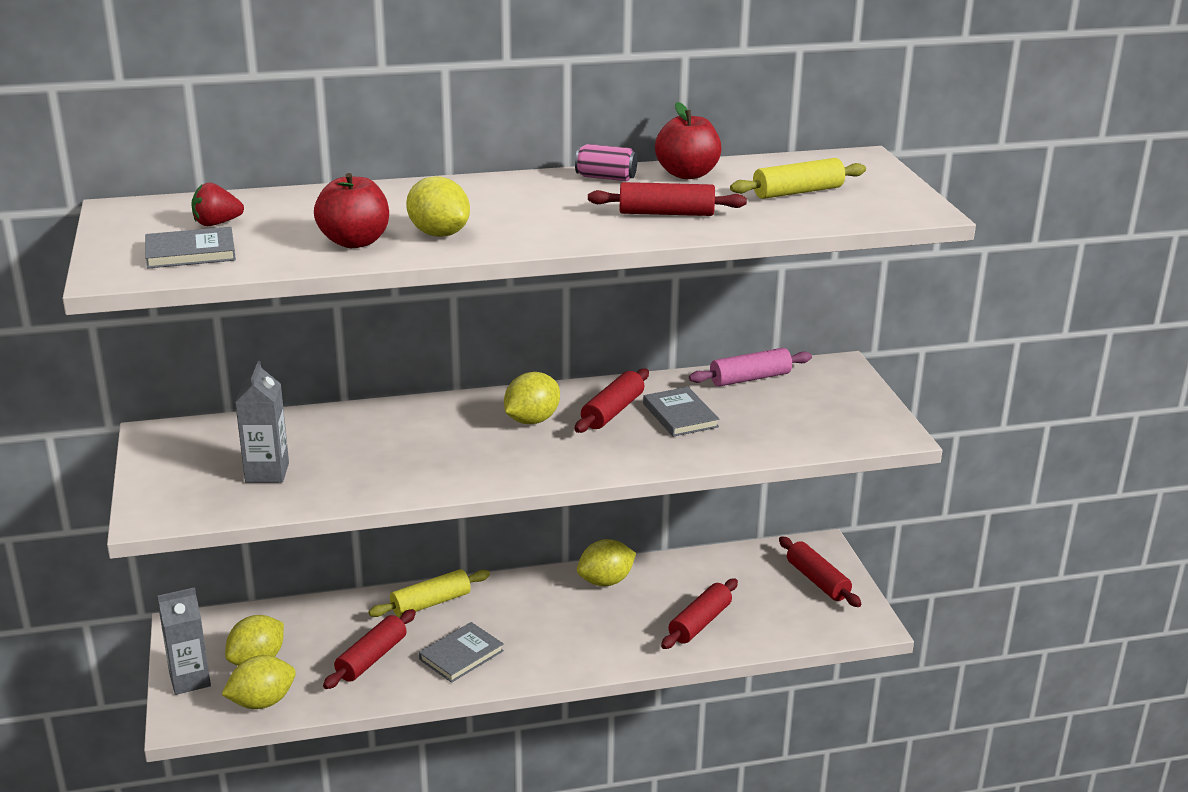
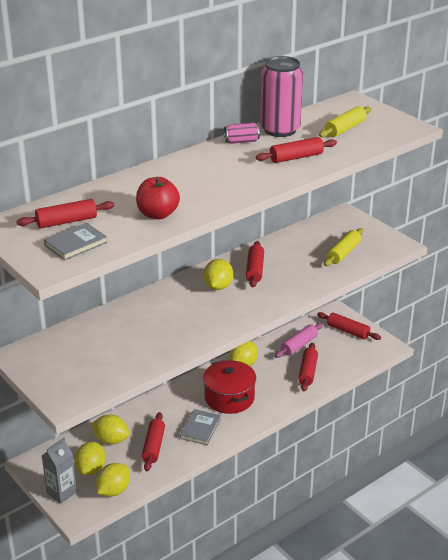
camera: 25 degrees left, 5 degrees up
(217, 223) = (66, 221): red strawberry -> red rolling pin
(267, 472) = (104, 358): grey carton -> none
(431, 603) = (160, 405): yellow rolling pin -> yellow rolling pin (343, 253)
(439, 234) = (196, 198): yellow lemon -> yellow lemon (111, 440)
(543, 624) = (229, 398): none -> red pot
(680, 415) = (290, 263): grey book -> none
(687, 174) = (280, 130): red apple -> pink can
(750, 378) = (306, 232): pink rolling pin -> pink rolling pin (299, 345)

